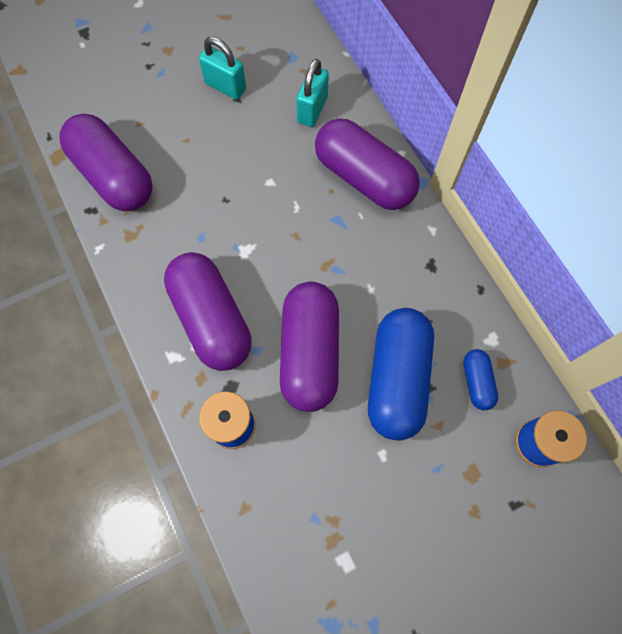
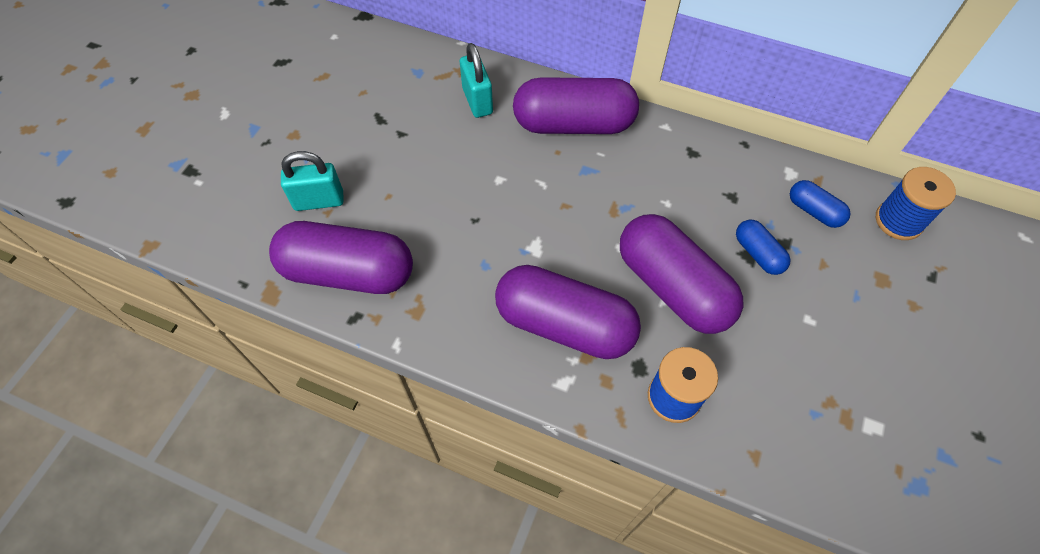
camera: 40 degrees left, 10 degrees down
(225, 86) = (381, 130): turquoise padlock -> turquoise padlock (319, 201)
(397, 379) = (758, 254): blue capsule -> blue capsule, size x0.47

